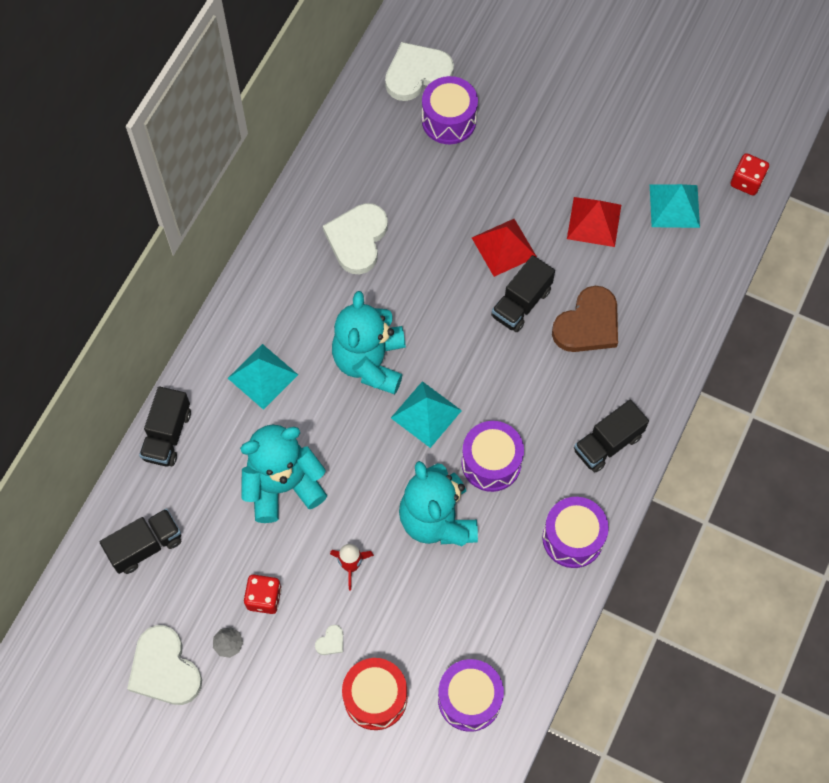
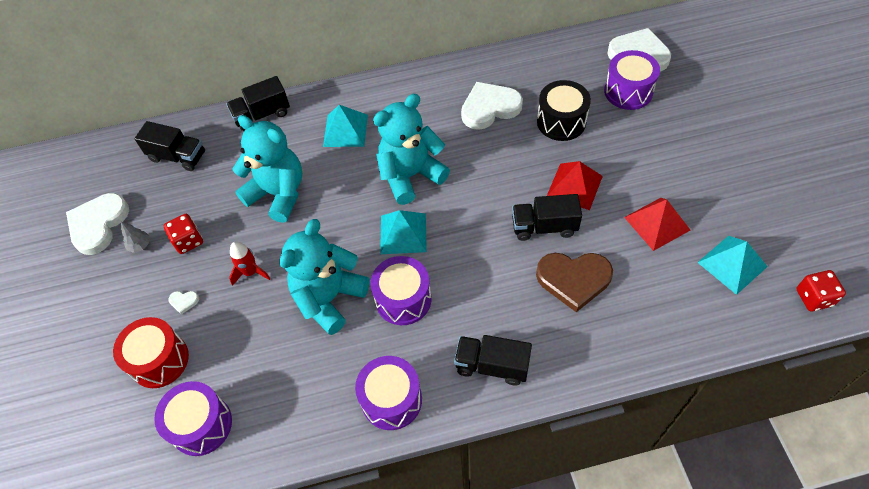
camera: 55 degrees right, 10 degrees down
(429, 198) = (561, 121): none -> black drum

